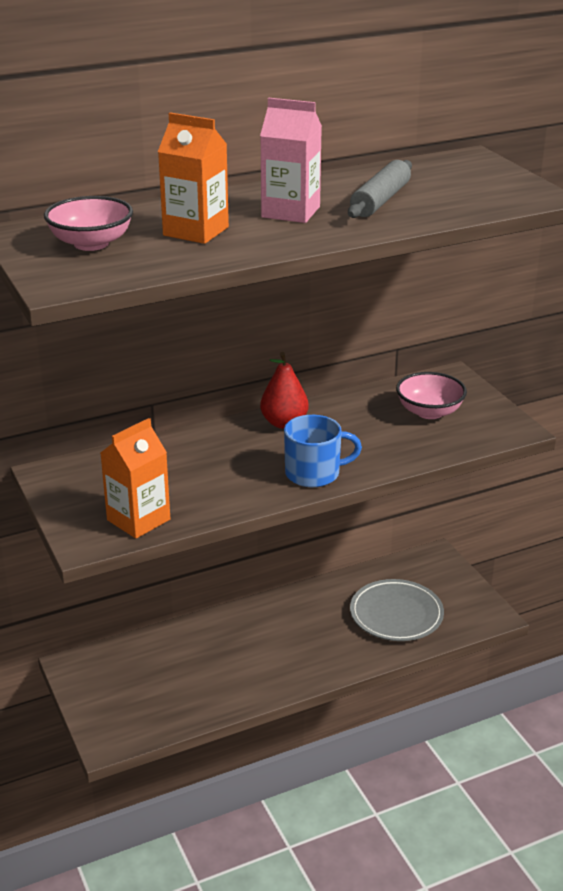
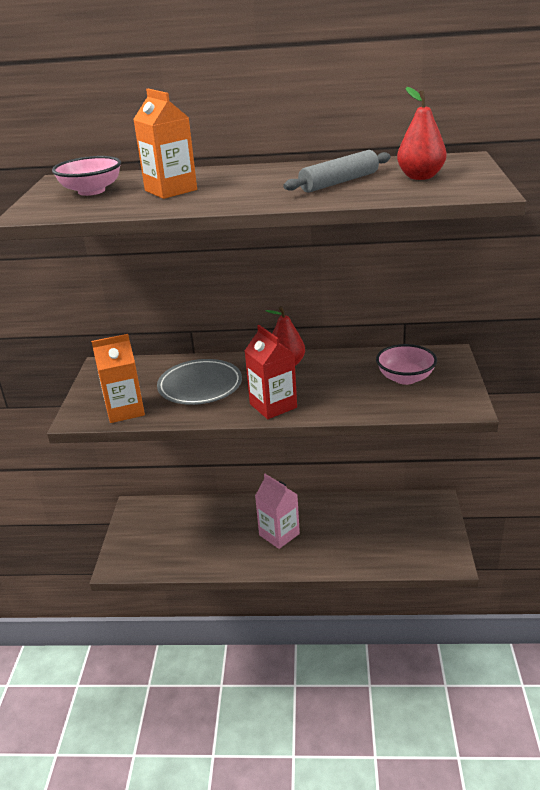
camera: 30 degrees right, 0 degrees up
(290, 212) = (257, 184): pink carton -> pink carton (279, 534)
(314, 473) = (273, 406): blue mug -> red carton
(396, 614) = (375, 538): grey plate -> grey plate (200, 386)
(457, 185) = (420, 177): none -> red pear

